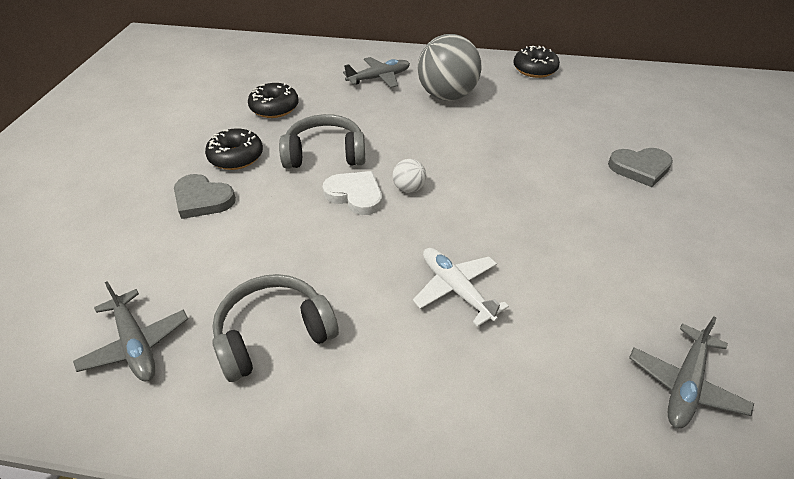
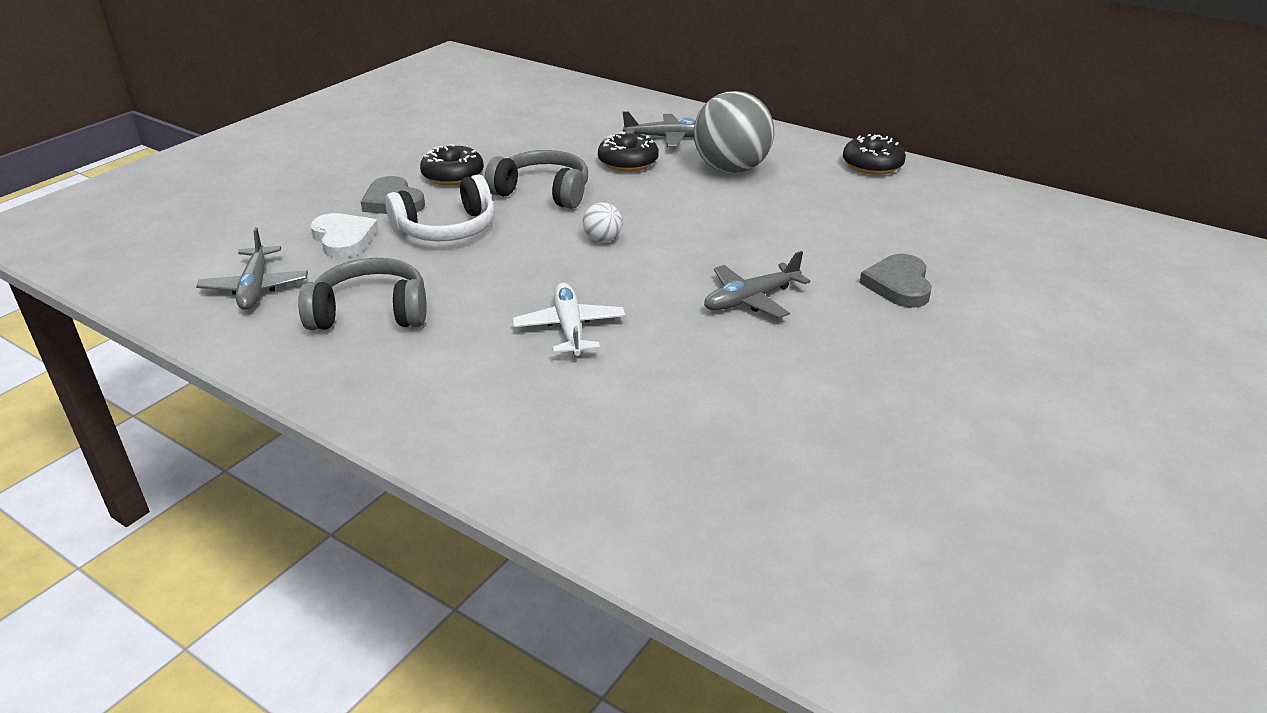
camera: 25 degrees right, 10 degrees down
(273, 215) = (447, 229): none -> white headphones
(274, 108) = (528, 143): black donut -> black donut (628, 162)
(355, 195) = (541, 232): white heart -> white heart (344, 239)
(640, 168) = (898, 285): grey heart -> grey heart turned 75 degrees clockwise
(685, 384) = (730, 461): grey plane -> grey plane (751, 299)

